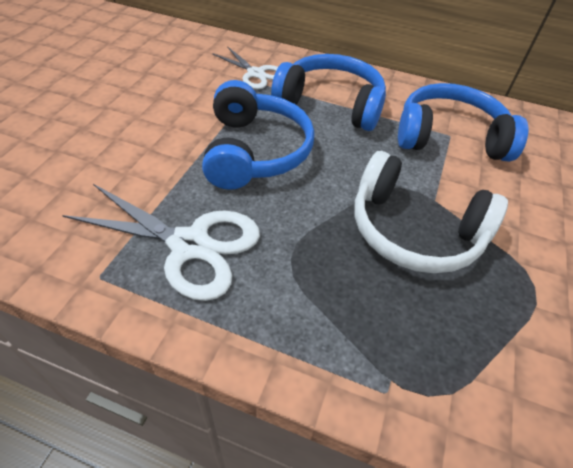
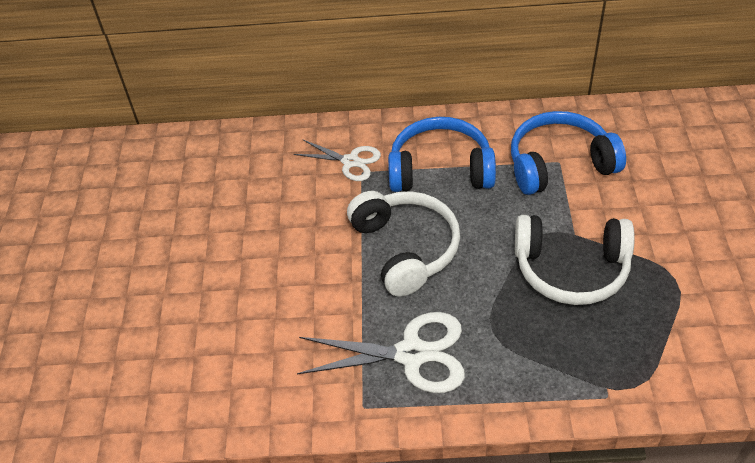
camera: 15 degrees left, 0 degrees up
(255, 151) = (406, 248): blue headphones -> white headphones

